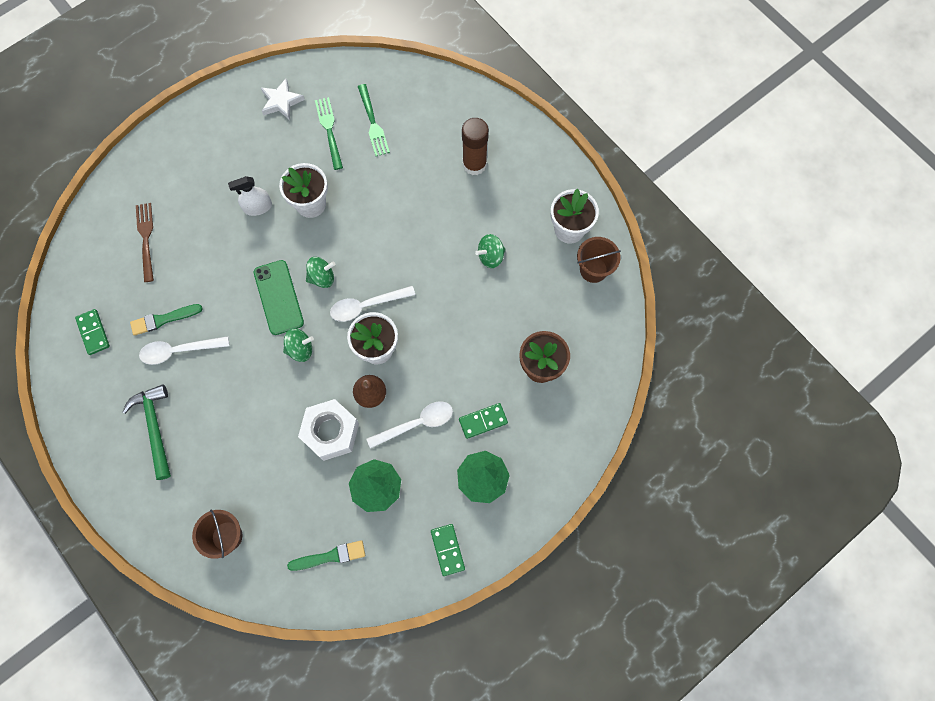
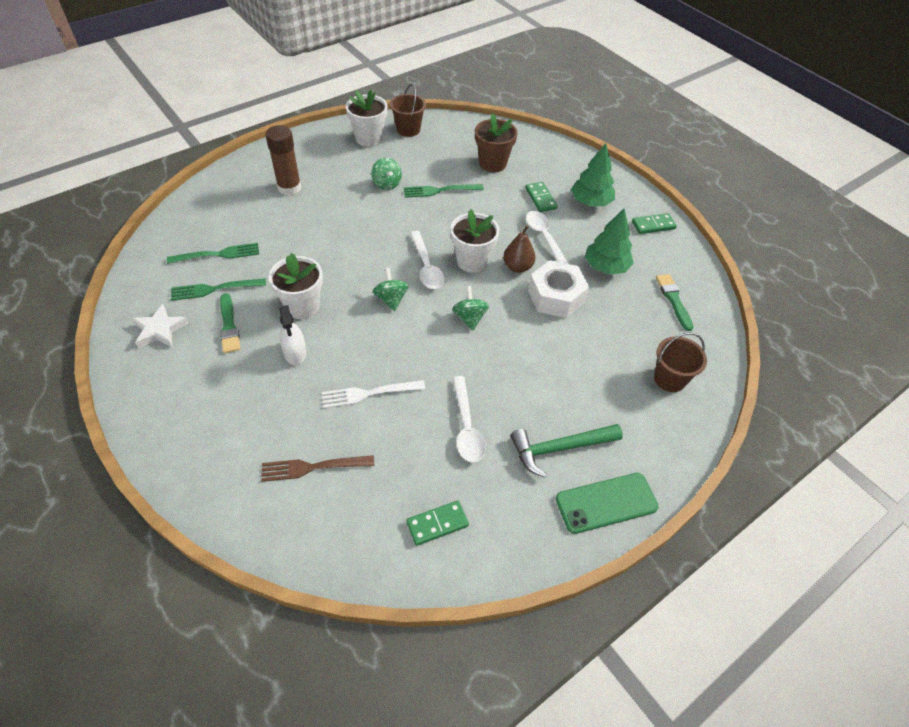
camera: 90 degrees left, 20 degrees down
(163, 319) = (426, 444): green brush -> green brush (229, 326)
(214, 270) = (368, 393): none -> white fork
(278, 297) = (409, 335): green phone -> green phone (606, 503)
(485, 311) = (439, 190): none -> green fork

